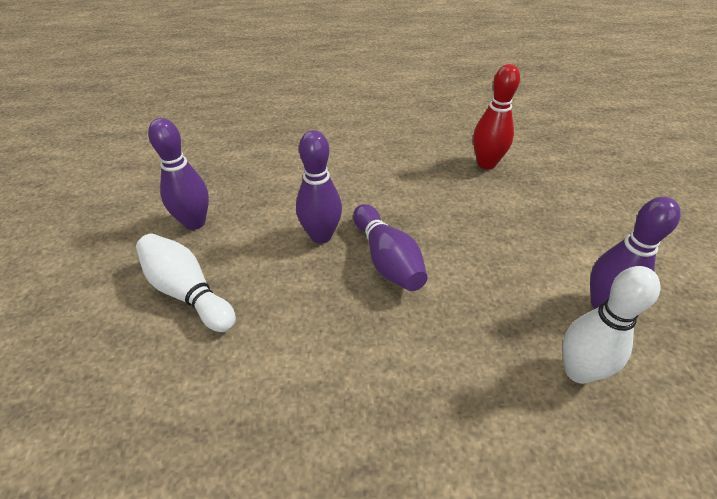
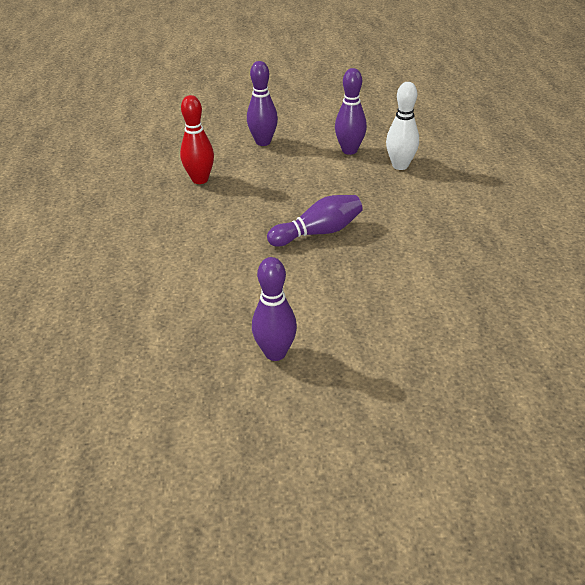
camera: 90 degrees left, 5 degrees down
(188, 292) = (364, 339): white bowling pin -> none
(321, 236) = (292, 268): purple bowling pin -> purple bowling pin (263, 142)

